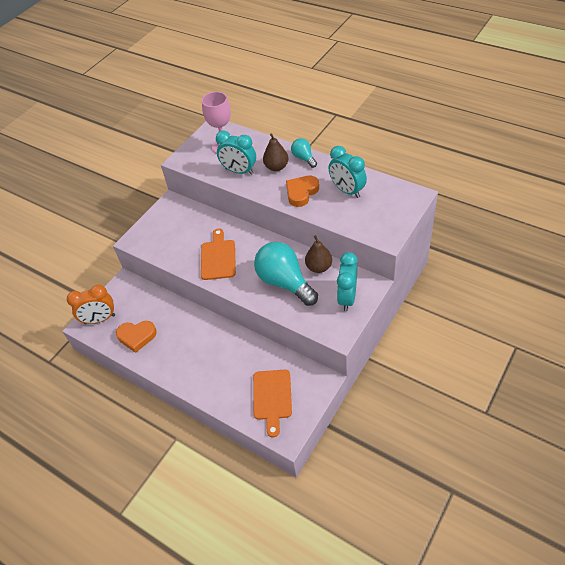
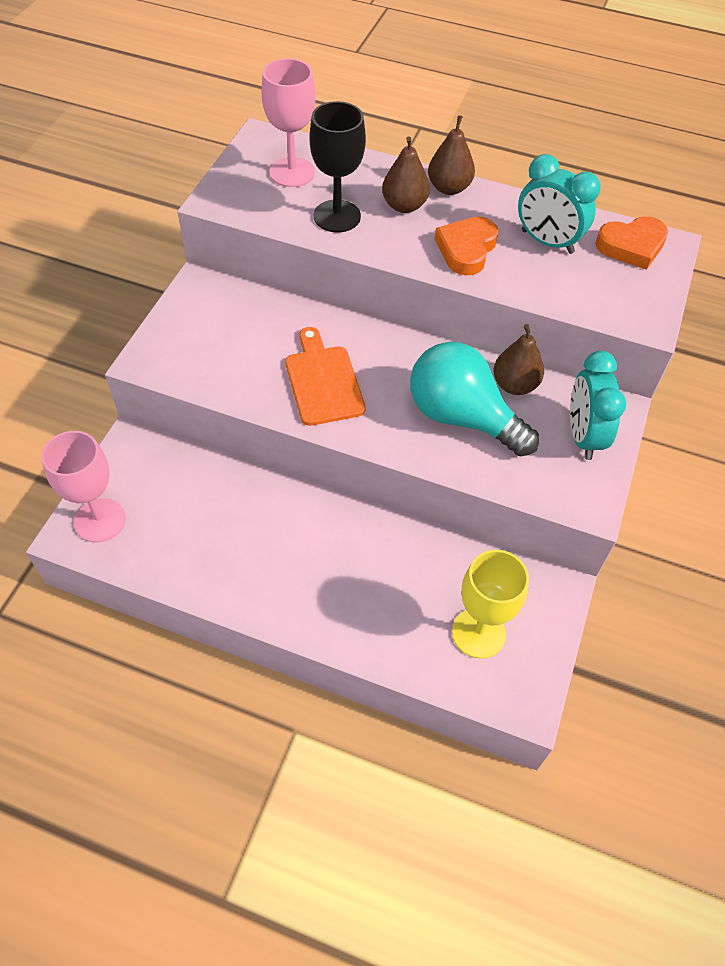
camera: 20 degrees left, 5 degrees up
(100, 319) = (100, 520): orange clock -> pink goblet
(137, 336) = (185, 546): orange heart -> orange heart (631, 246)
(239, 171) = (337, 216): turquoise clock -> black goblet
(272, 397) = (478, 633): orange cutting board -> yellow goblet
(304, 158) = (449, 188): turquoise light bulb -> brown pear

